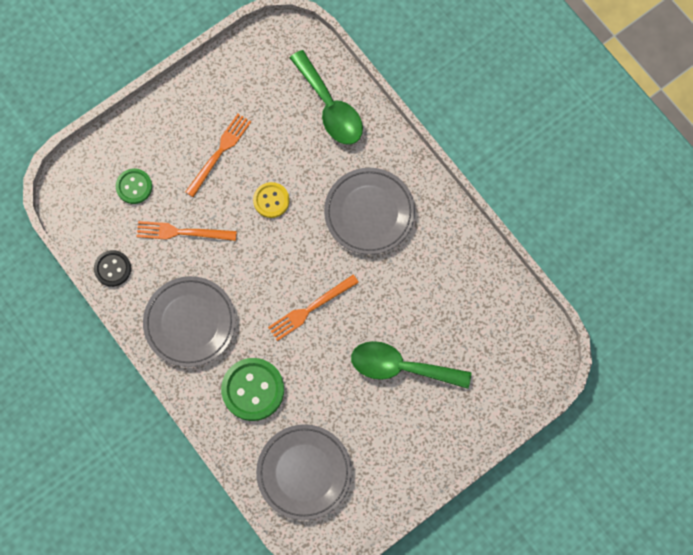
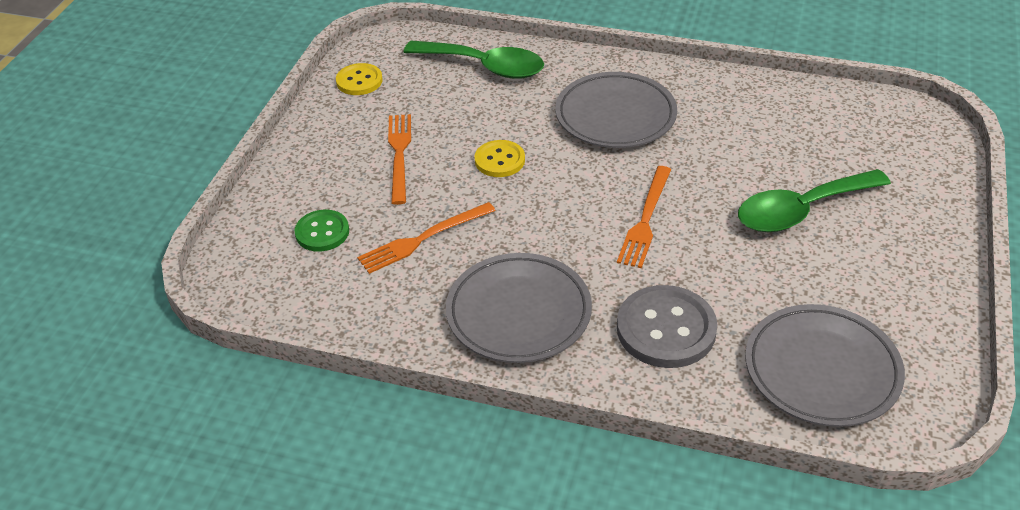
camera: 35 degrees left, 30 degrees down
(112, 268) = (366, 319): black button -> none
(245, 65) = (359, 81): none -> yellow button
(253, 390) = (666, 329): green button -> grey button

